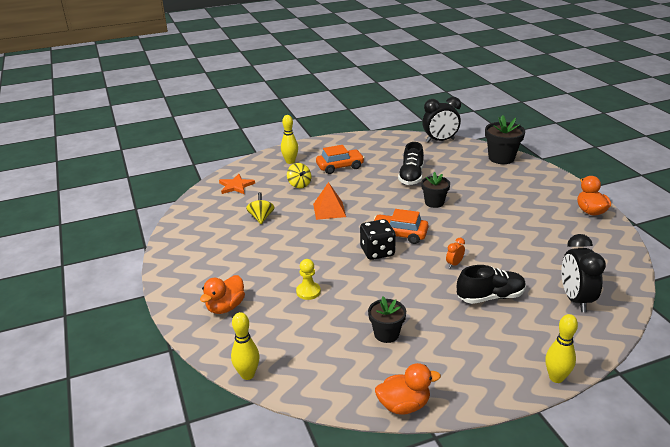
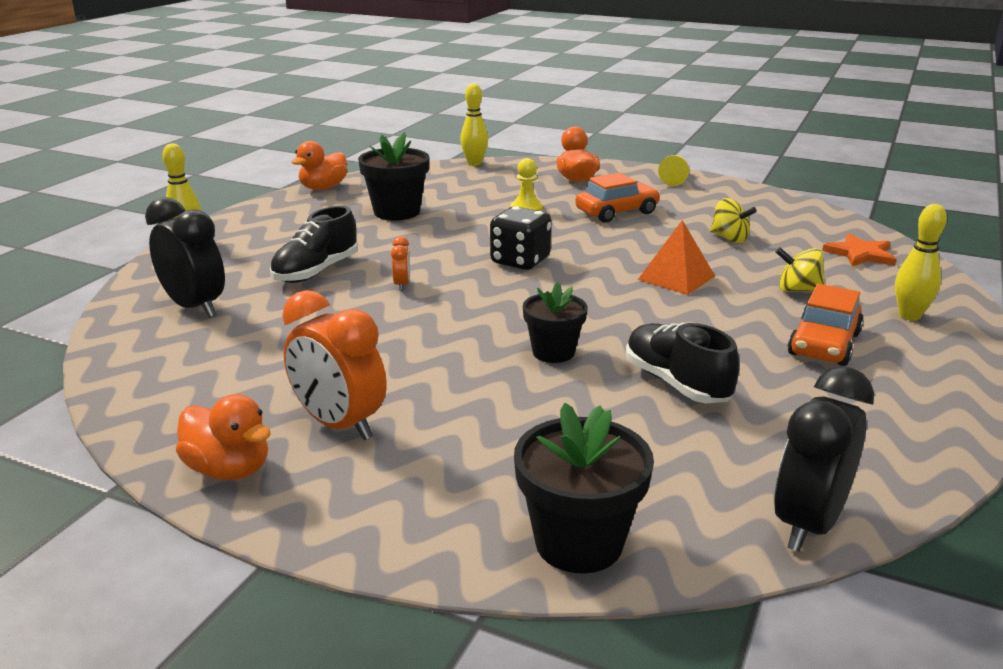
camera: 135 degrees right, 5 degrees down
(179, 272) = (674, 180): none -> yellow pawn
(386, 334) = (397, 212): black flower pot -> black flower pot, size x1.51
(399, 234) = (527, 288): orange car -> orange car (617, 212)
(542, 210) = (339, 425): none -> orange clock

